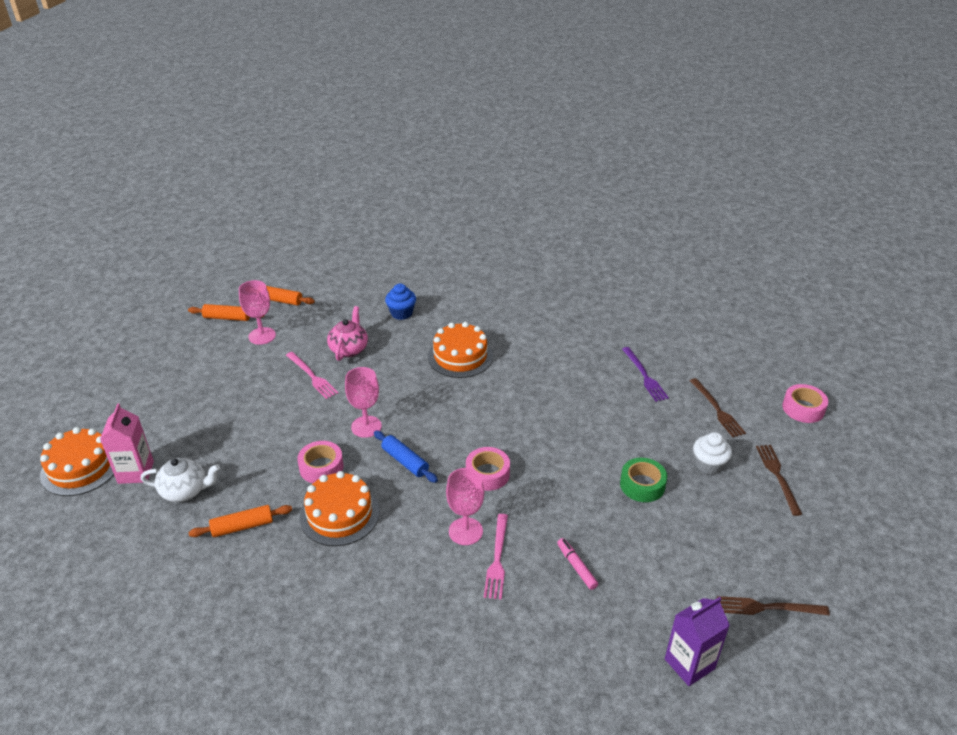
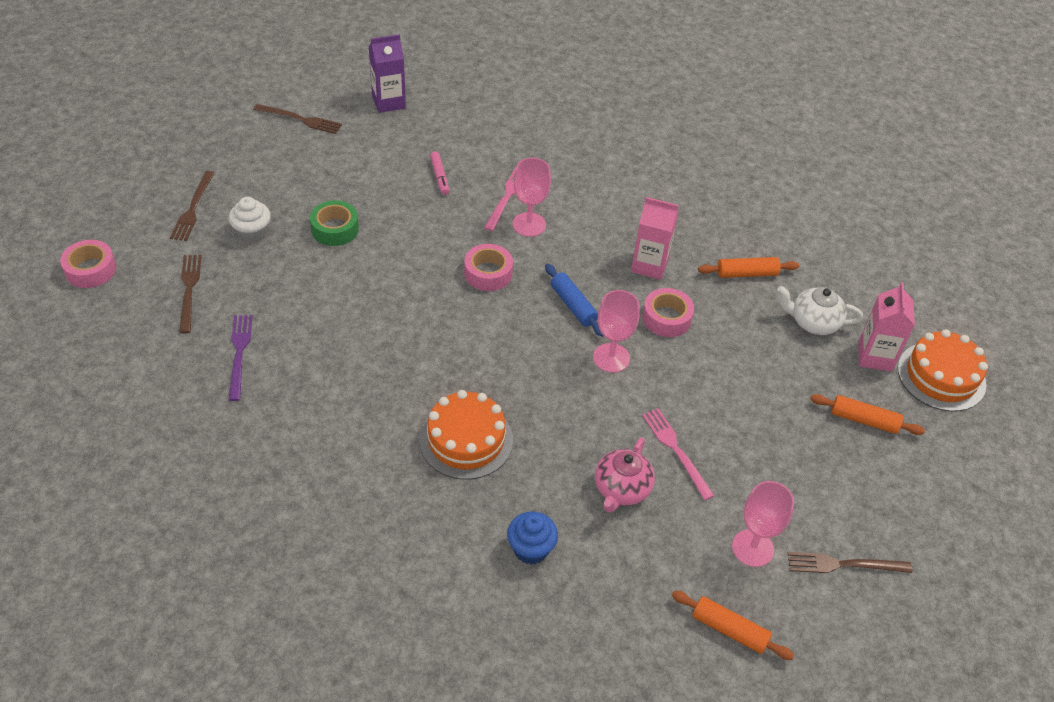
camera: 170 degrees left, 10 degrees up
(203, 338) = (844, 564): none -> brown fork
(227, 318) = (814, 605): orange rolling pin -> orange rolling pin (864, 420)
(339, 514) = (649, 265): orange cake -> pink carton

